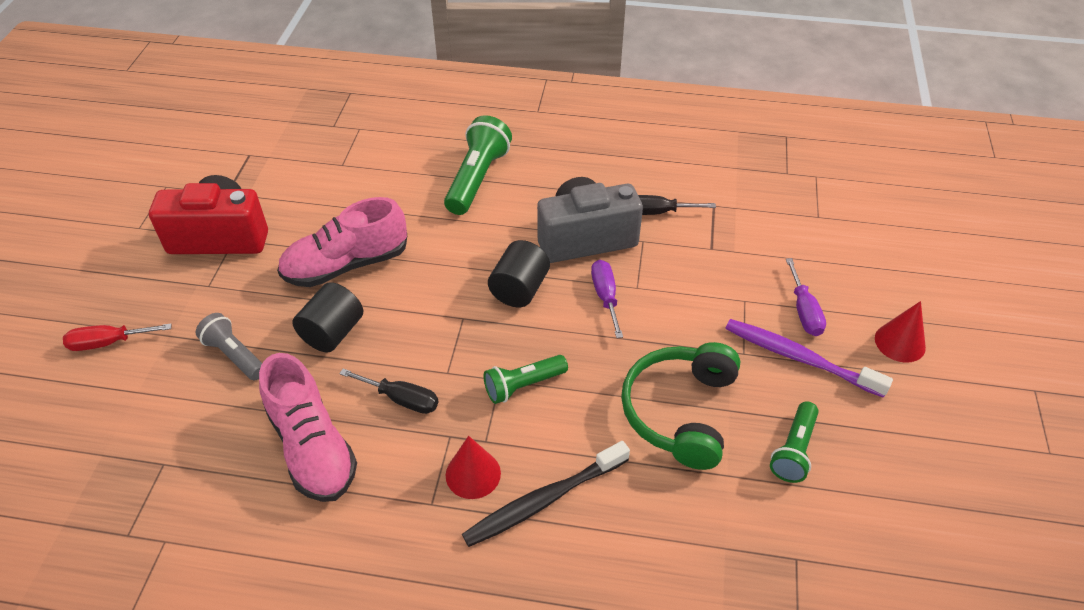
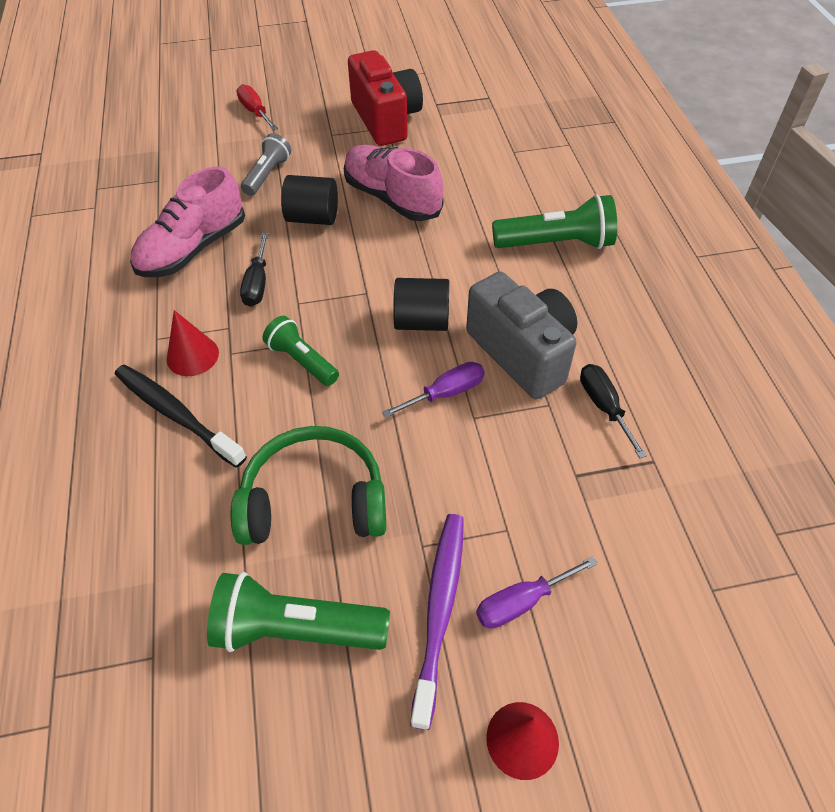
camera: 70 degrees right, 5 degrees up
(794, 450) = (296, 628): green flashlight -> green flashlight, size x1.58

